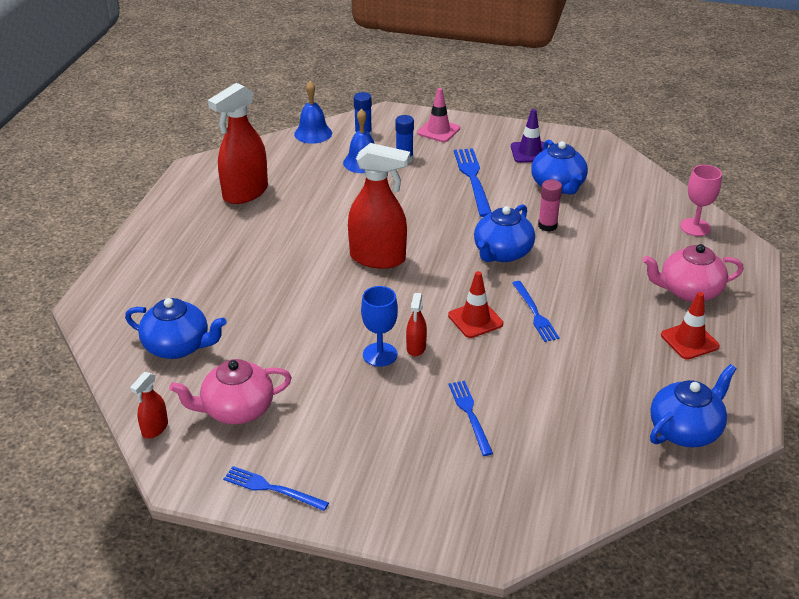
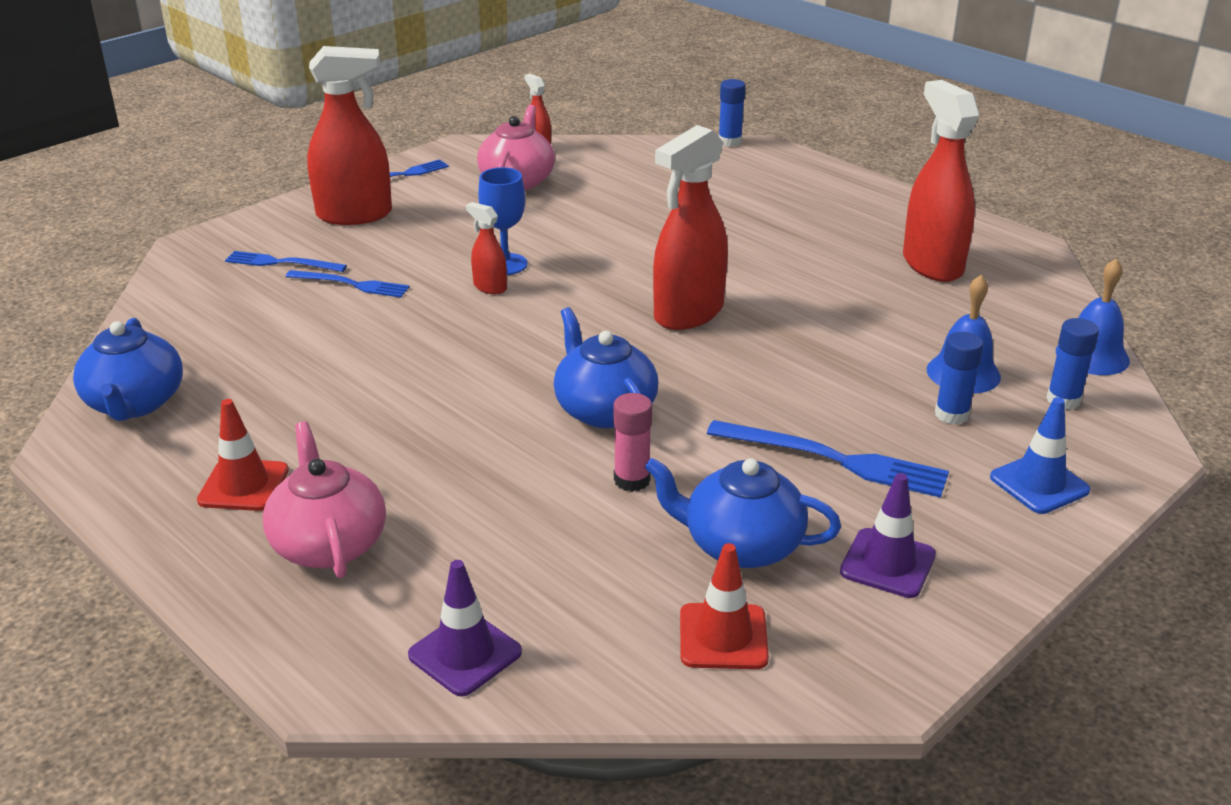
camera: 120 degrees right, 5 degrees down
(83, 324) = (730, 141): none -> blue glue stick
(178, 346) = (644, 174): blue teapot -> none
(366, 475) = (355, 215): none -> red spray bottle
(438, 131) = (1039, 484): pink traffic cone -> blue traffic cone
(475, 320) = (490, 339): red traffic cone -> red traffic cone (723, 637)
(535, 313) = (450, 385): blue fork -> blue fork (281, 263)
(689, 291) = (329, 544): pink teapot -> pink teapot turned 45 degrees counterclockwise
(695, 227) = (465, 654): pink goblet -> purple traffic cone

